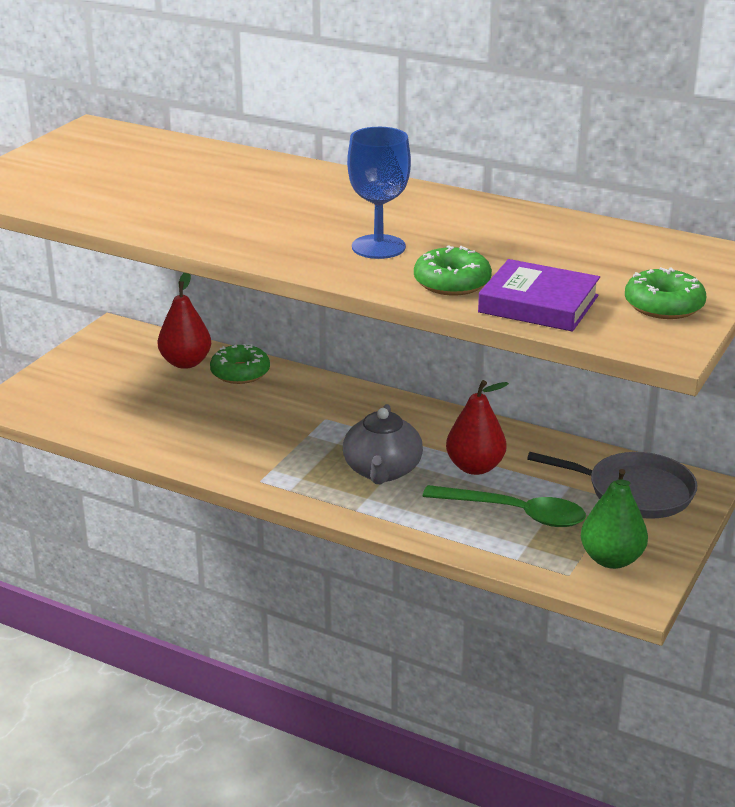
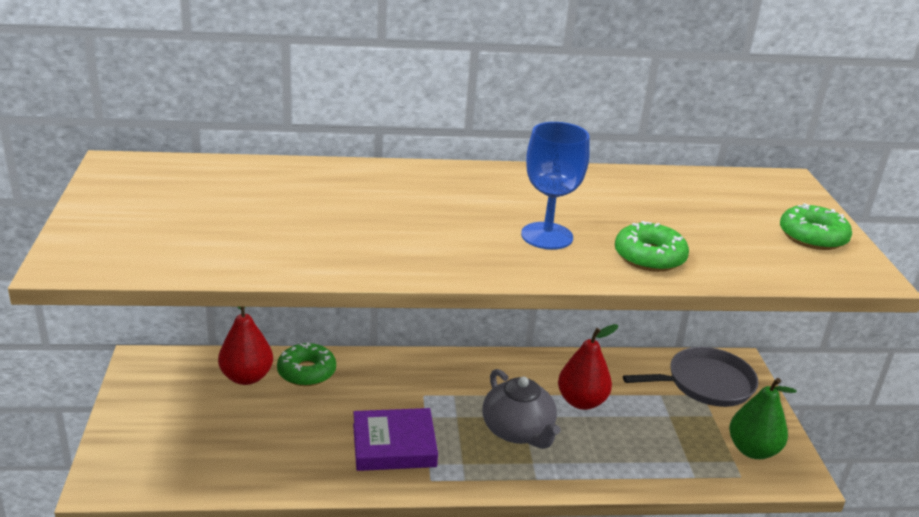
camera: 35 degrees left, 0 degrees up
(514, 513) = (651, 434): green spoon -> none
(538, 304) = (736, 260): purple book -> purple book (394, 445)

